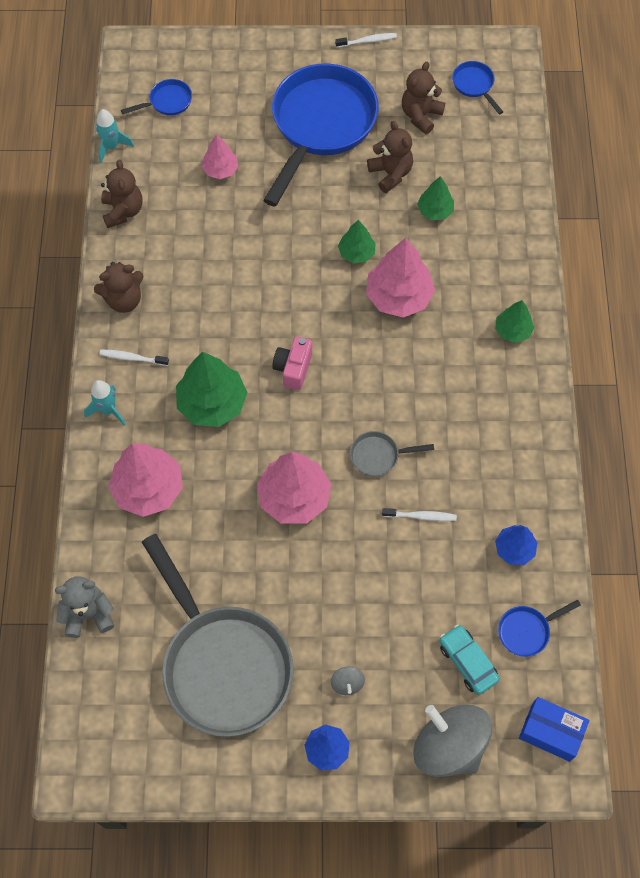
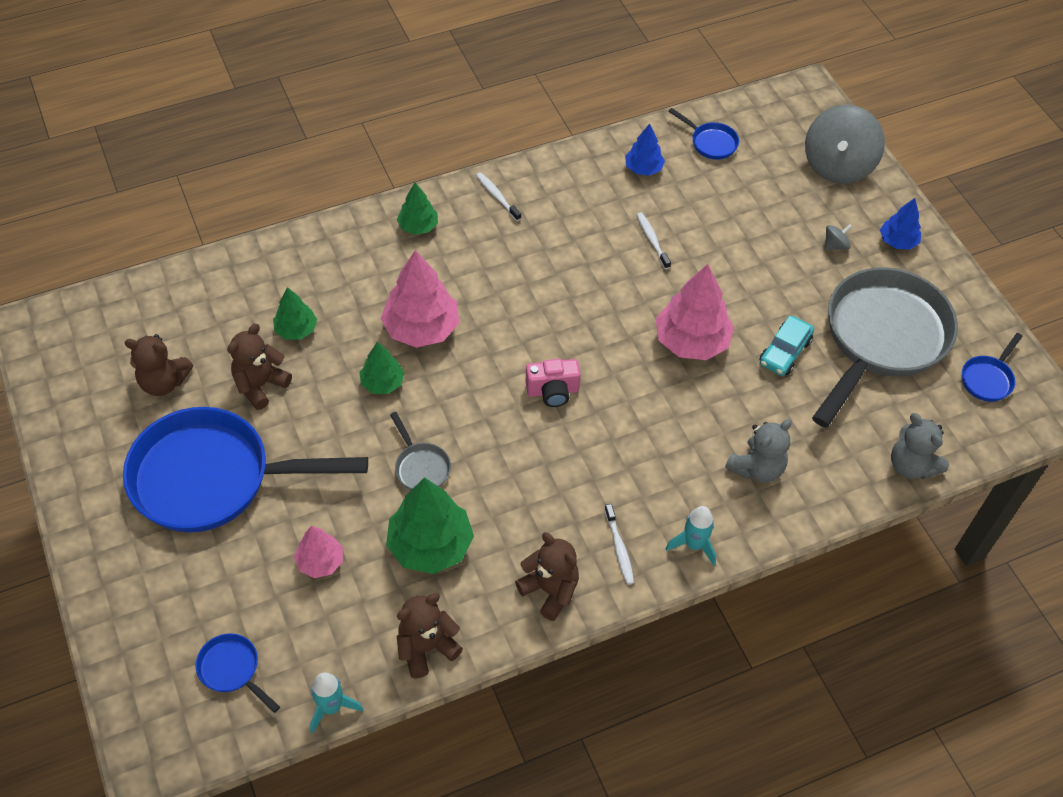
camera: 115 degrees left, 10 degrees down
(148, 488) = (757, 468): pink tree -> grey teddy bear
(212, 403) = (631, 448): green tree -> green tree (430, 545)
(367, 41) = (58, 474): white toothbrush -> white toothbrush (497, 197)
(378, 456) = (610, 289): grey pan -> grey pan (421, 467)
(467, 662) = (762, 173): turquoise car -> turquoise car (785, 352)
(474, 85) = (100, 344): blue pan -> blue pan (988, 379)
(550, 732) = (783, 109): blue box -> none

